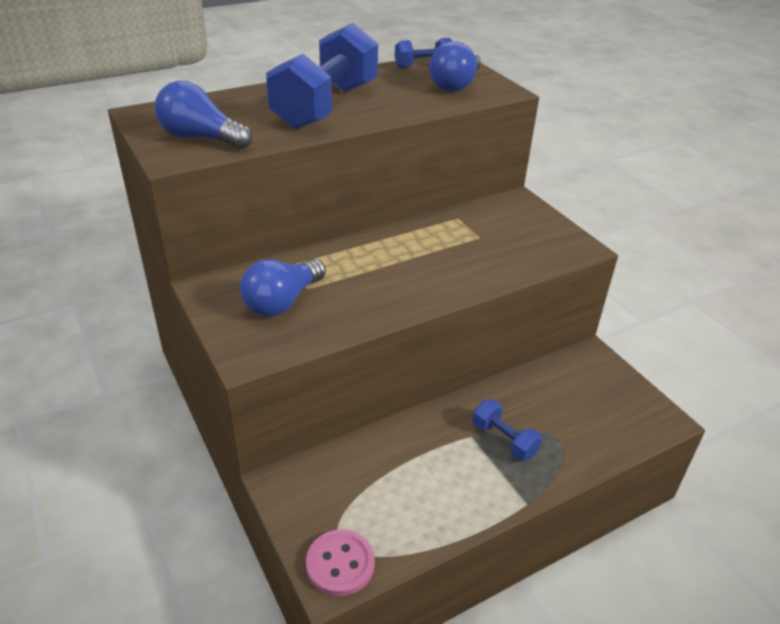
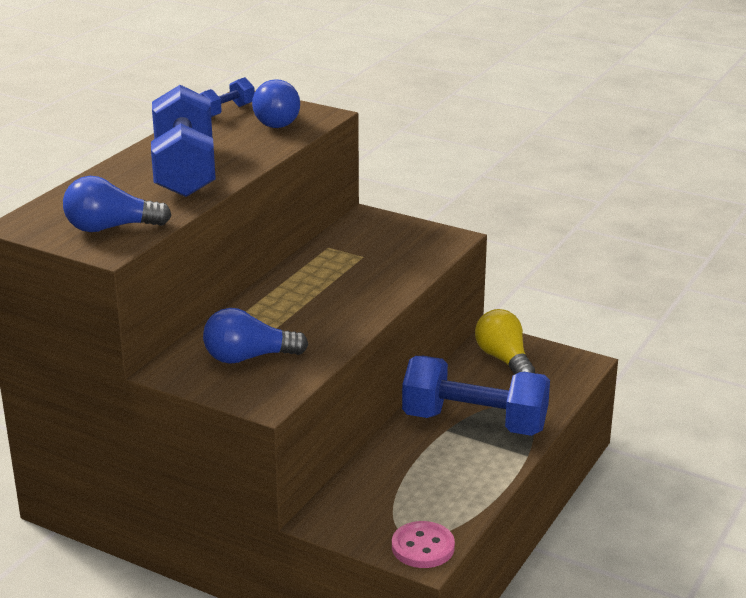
camera: 30 degrees left, 10 degrees down
(282, 301) = (248, 357): blue light bulb -> blue light bulb turned 75 degrees clockwise
(504, 440) = (474, 422): blue dumbbell -> blue dumbbell, size x2.12
(585, 382) = (504, 359): none -> yellow light bulb

